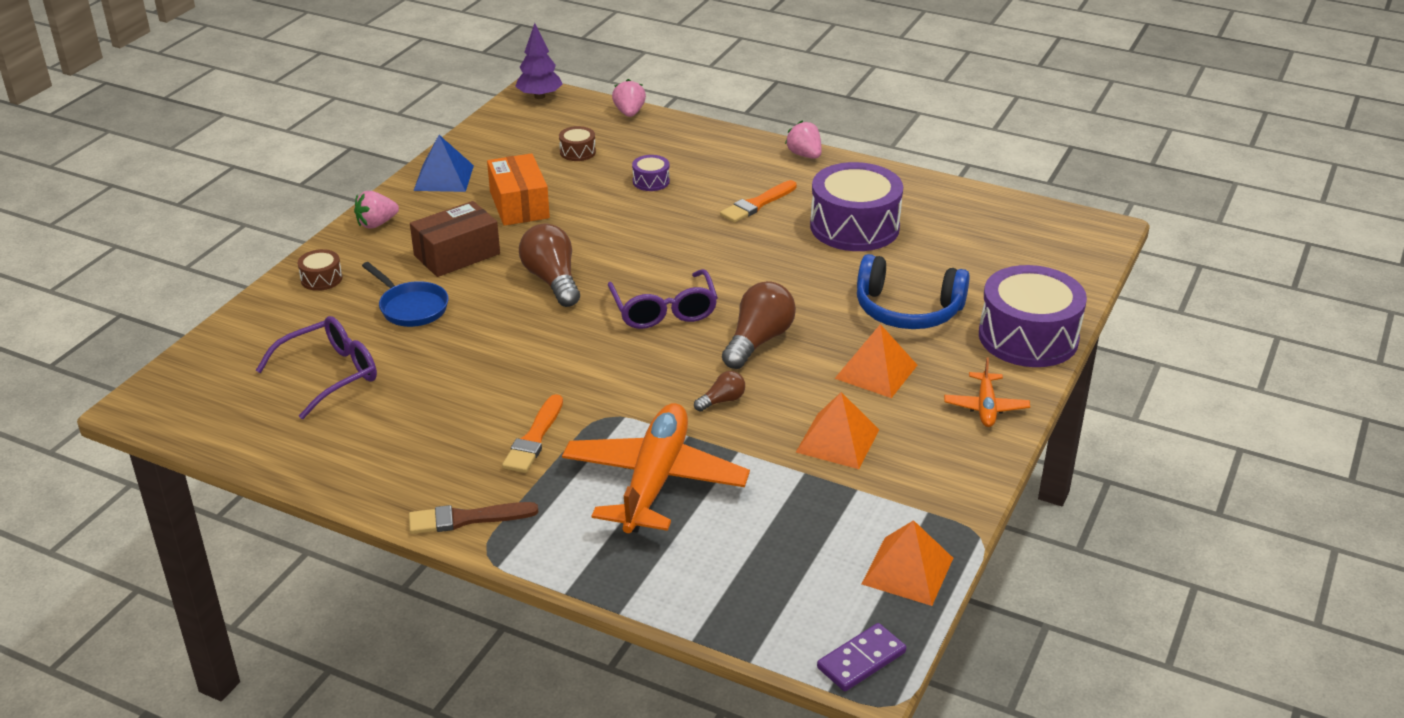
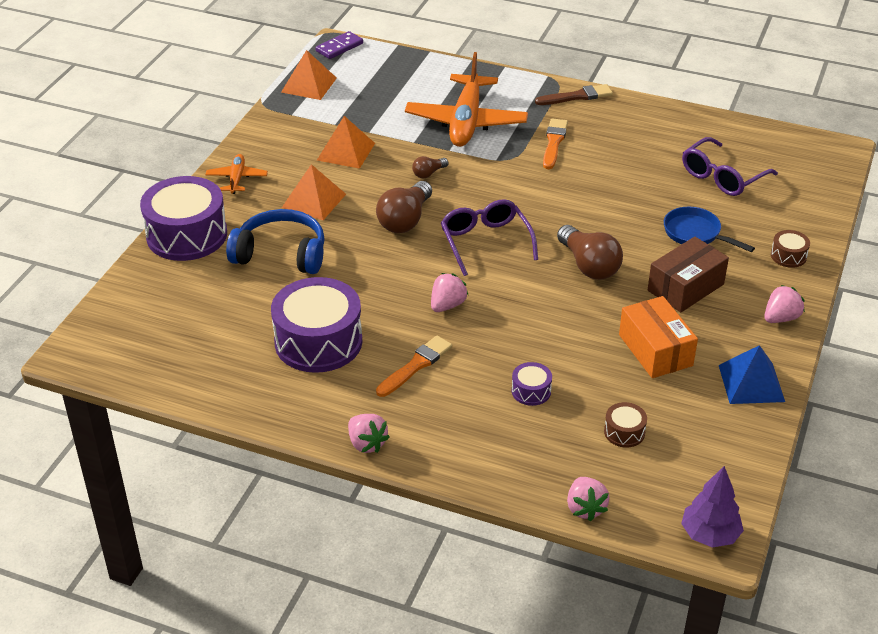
camera: 175 degrees right, 5 degrees up
(719, 251) = (447, 305): none -> pink strawberry

